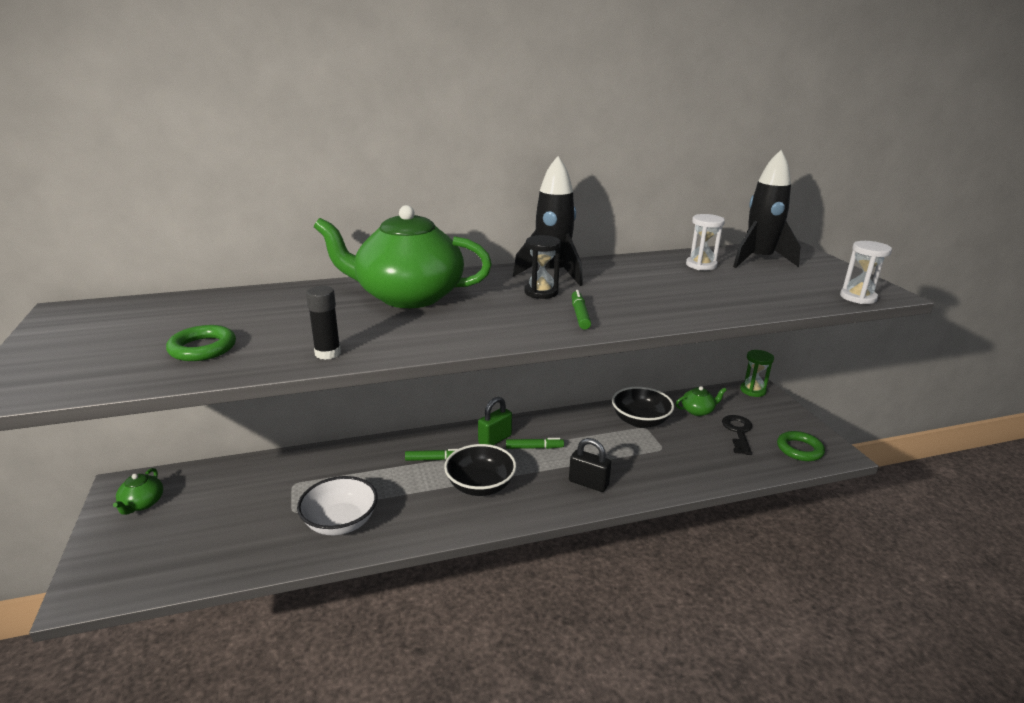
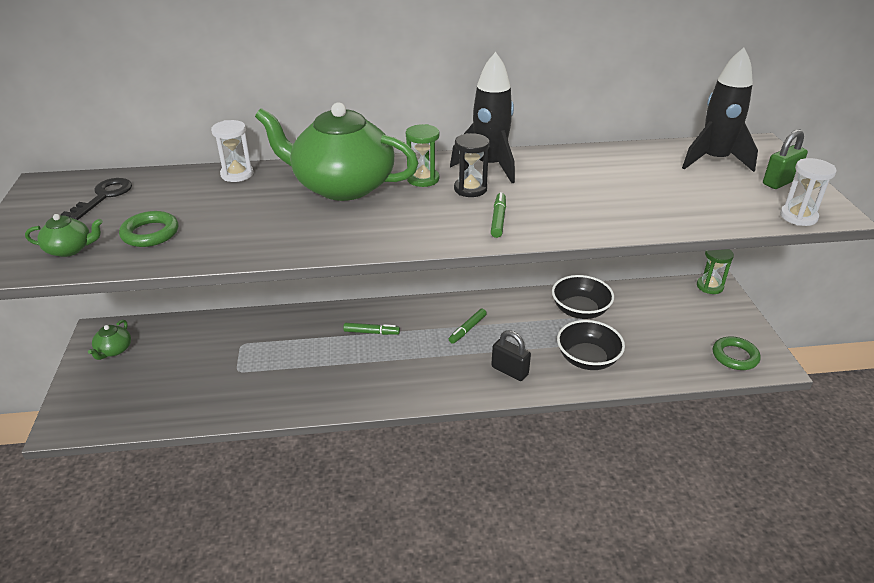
camera: 10 degrees right, 10 degrees up
(328, 353) = (254, 247): black glue stick -> none
(340, 522) = (276, 385): white bowl -> none
(480, 485) = (407, 363): black bowl -> black bowl (587, 359)
(490, 287) = (423, 179): none -> green hourglass
(495, 439) = (432, 317): green padlock -> green padlock (780, 182)
(534, 448) = (467, 329): green marker -> green marker turned 120 degrees clockwise
(698, 411) = (643, 304): green teapot -> green teapot (70, 249)
(701, 265) = (648, 164): white hourglass -> white hourglass (237, 174)
(738, 432) = (677, 331): black key -> black key (104, 196)

